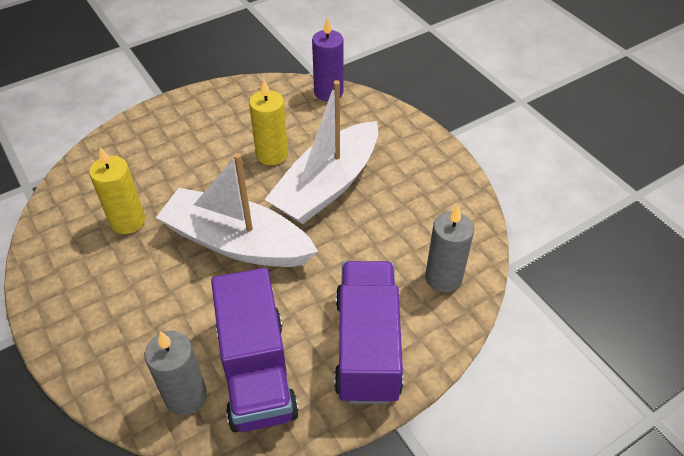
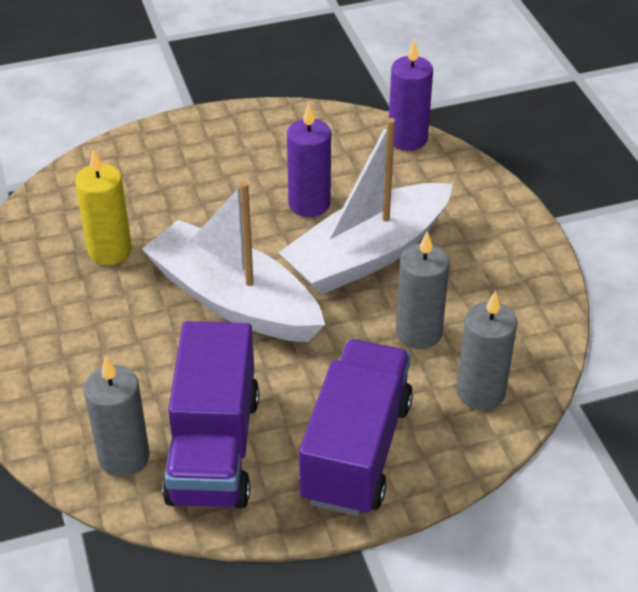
camera: 15 degrees right, 5 degrees down
(272, 154) = (309, 204): yellow candle -> purple candle
(383, 240) = (418, 332): none -> grey candle

